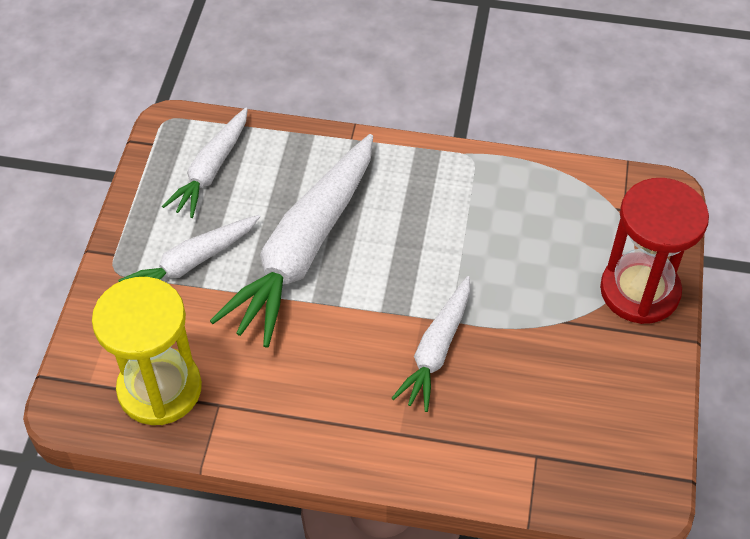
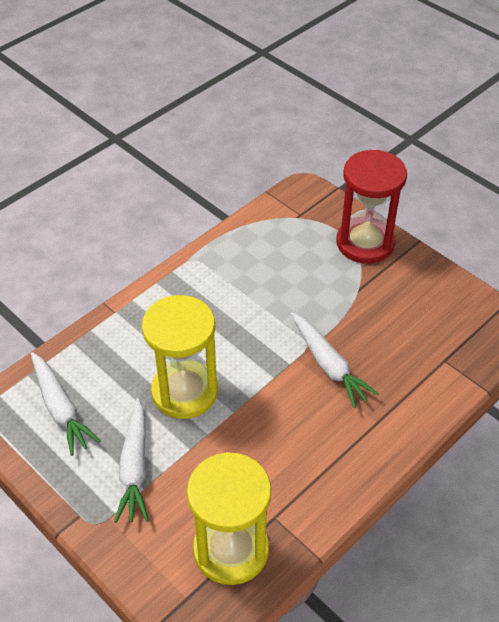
camera: 55 degrees left, 5 degrees down
(304, 249) = (185, 391): white carrot -> yellow hourglass

